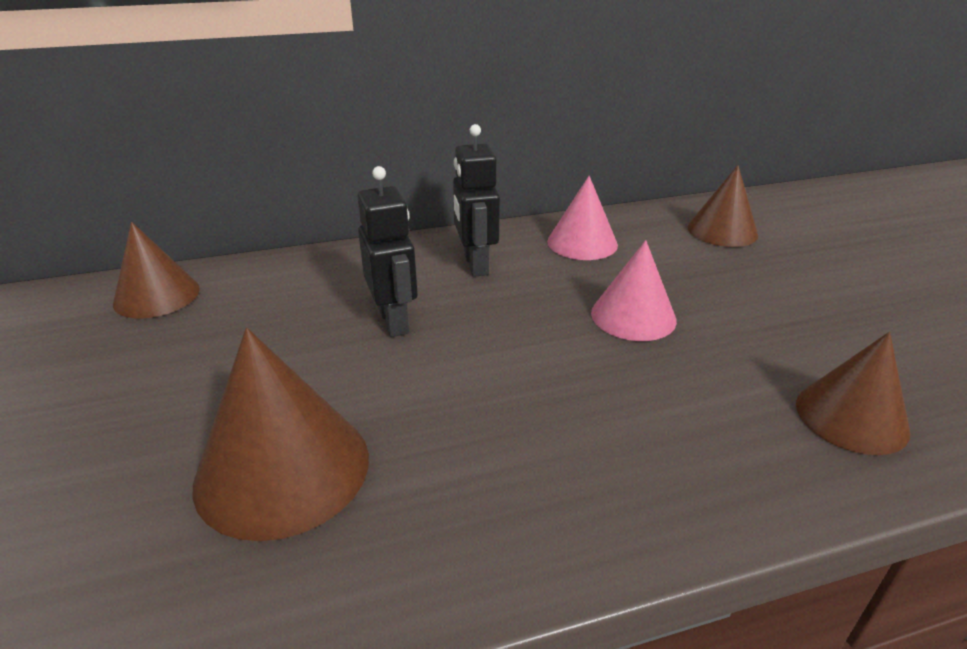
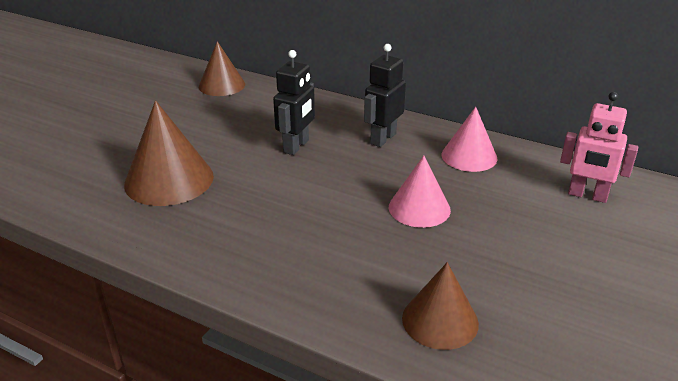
camera: 45 degrees right, 0 degrees up
(722, 231) = (587, 195): brown cone -> pink robot

